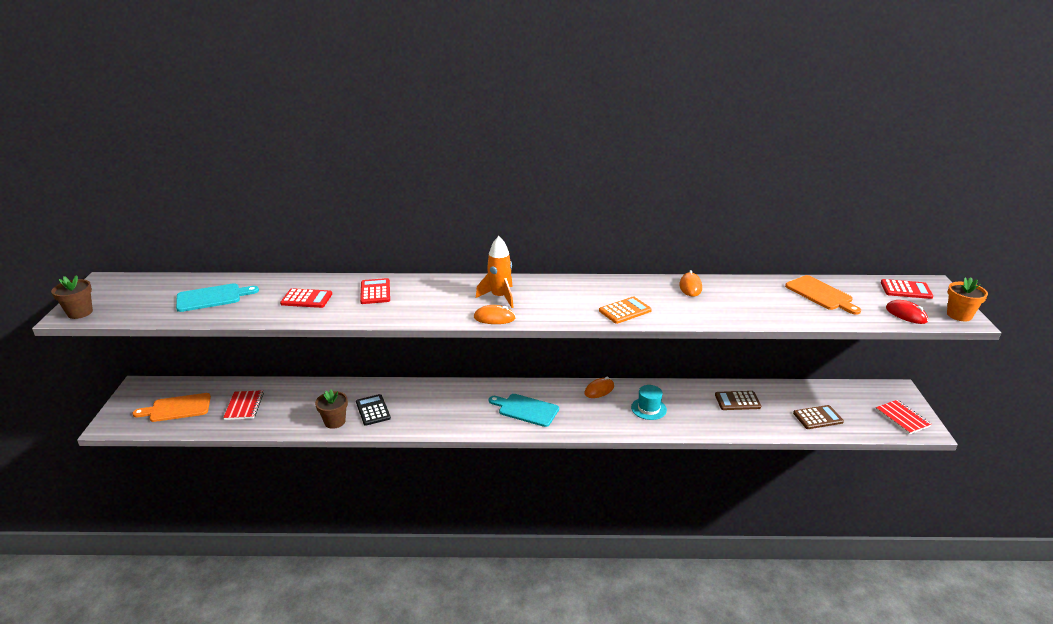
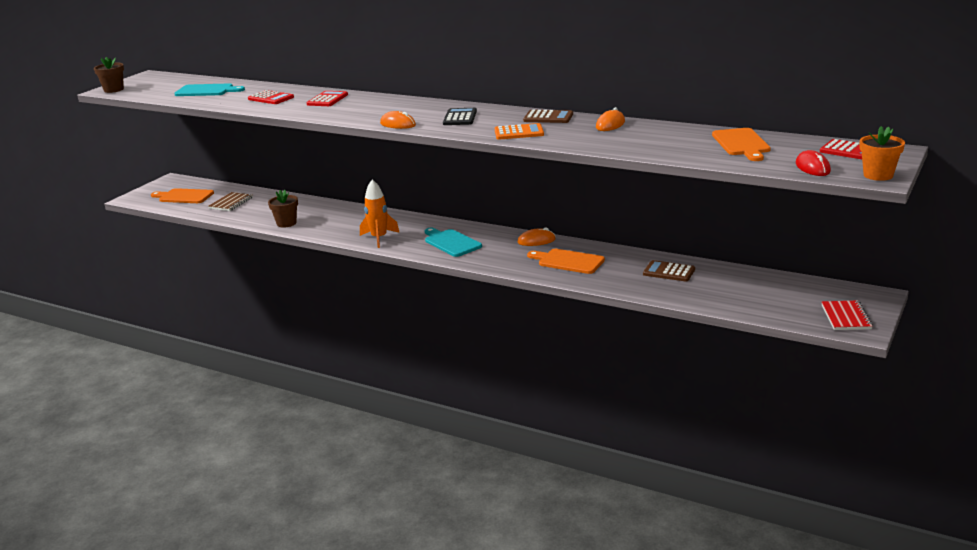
camera: 30 degrees right, 5 degrees down
(244, 406) = (231, 203): red notebook -> brown notebook
(373, 410) = (323, 221): black calculator -> black calculator (460, 117)
(500, 297) = (422, 113): orange rocket -> orange rocket (379, 238)
(648, 408) = (568, 261): turquoise hat -> orange cutting board
(818, 417) = (742, 299): brown calculator -> brown calculator (548, 117)

